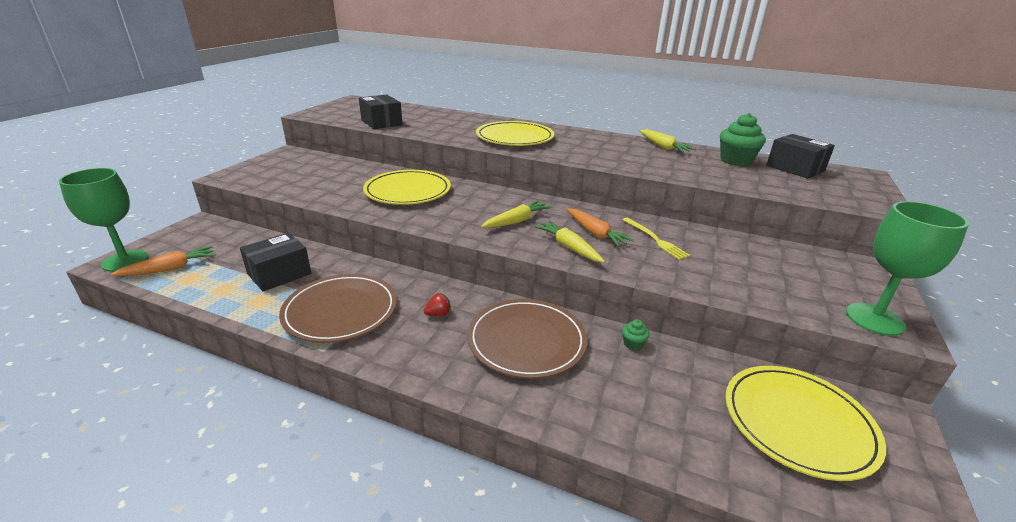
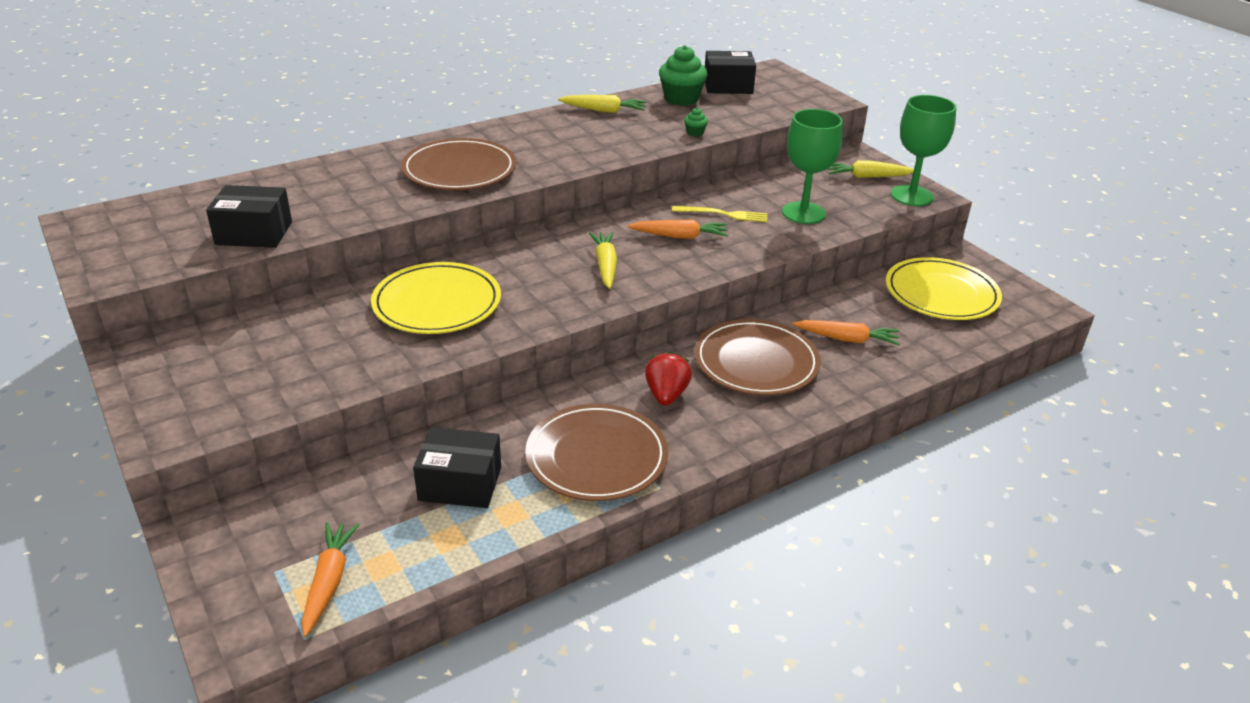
camera: 55 degrees left, 5 degrees up
(125, 261) = (244, 629): green goblet -> green goblet (803, 213)
(279, 274) = (460, 483): black box -> black box turned 75 degrees counterclockwise
(438, 314) = (666, 395): red strawberry -> red strawberry, size x1.71
(515, 137) = (459, 170): yellow plate -> brown plate
(569, 247) = (691, 261): yellow carrot -> yellow carrot (867, 177)
(624, 381) = (846, 339): none -> orange carrot
(633, 344) = (808, 312): green cupcake -> green cupcake (695, 133)

